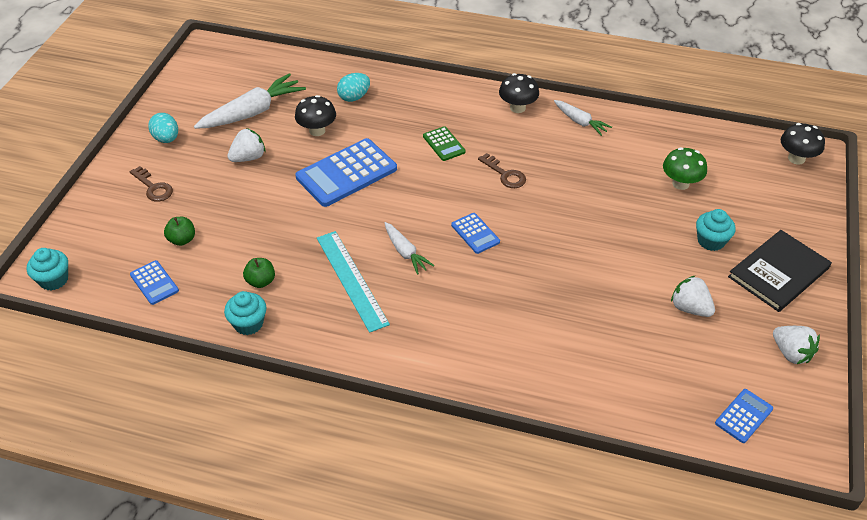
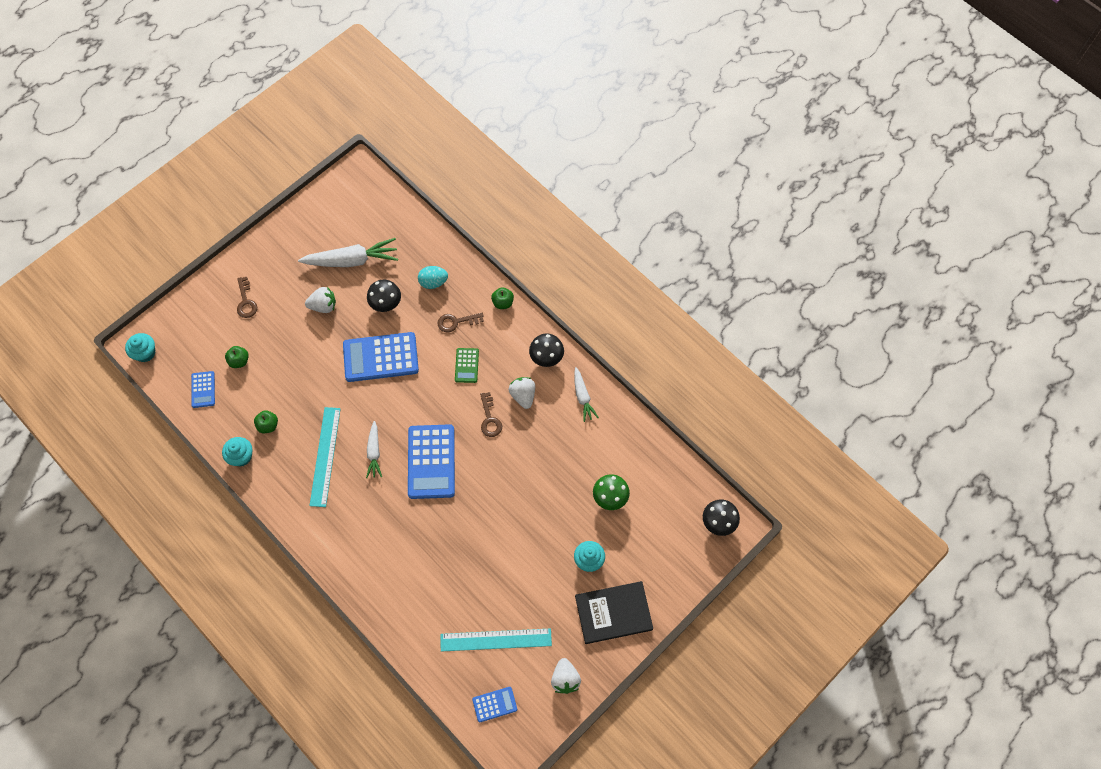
camera: 30 degrees right, 20 degrees up
(166, 139) = (279, 257): turquoise egg -> none
(404, 117) = (456, 322): none -> brown key
(438, 86) = (503, 302): none -> green apple
(475, 233) = (431, 462): blue calculator -> blue calculator, size x2.00
(686, 355) = (496, 640): none -> turquoise ruler
(690, 308) = (528, 606): white strawberry -> white strawberry (523, 395)

